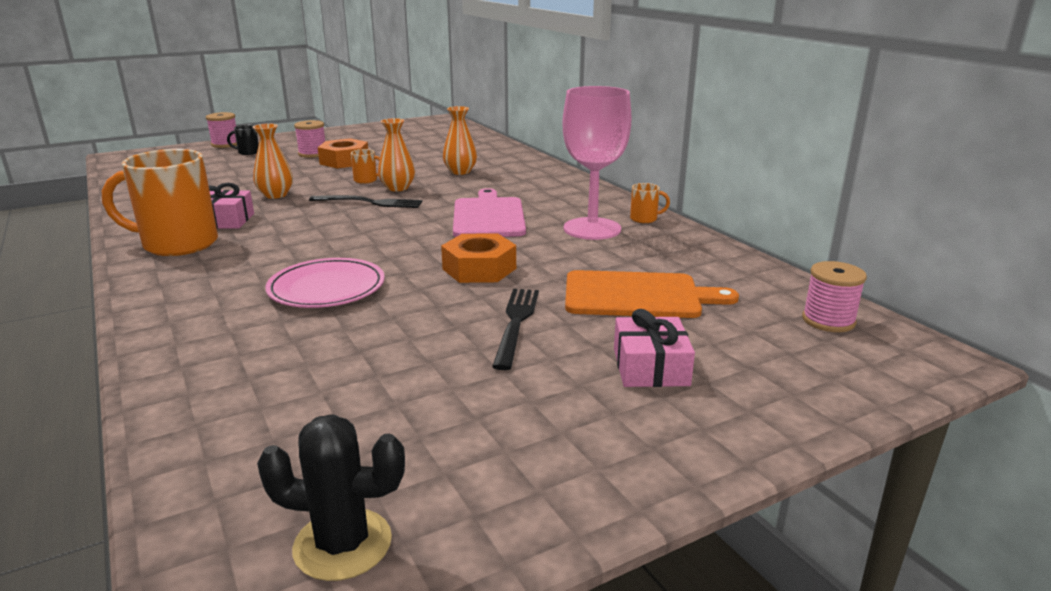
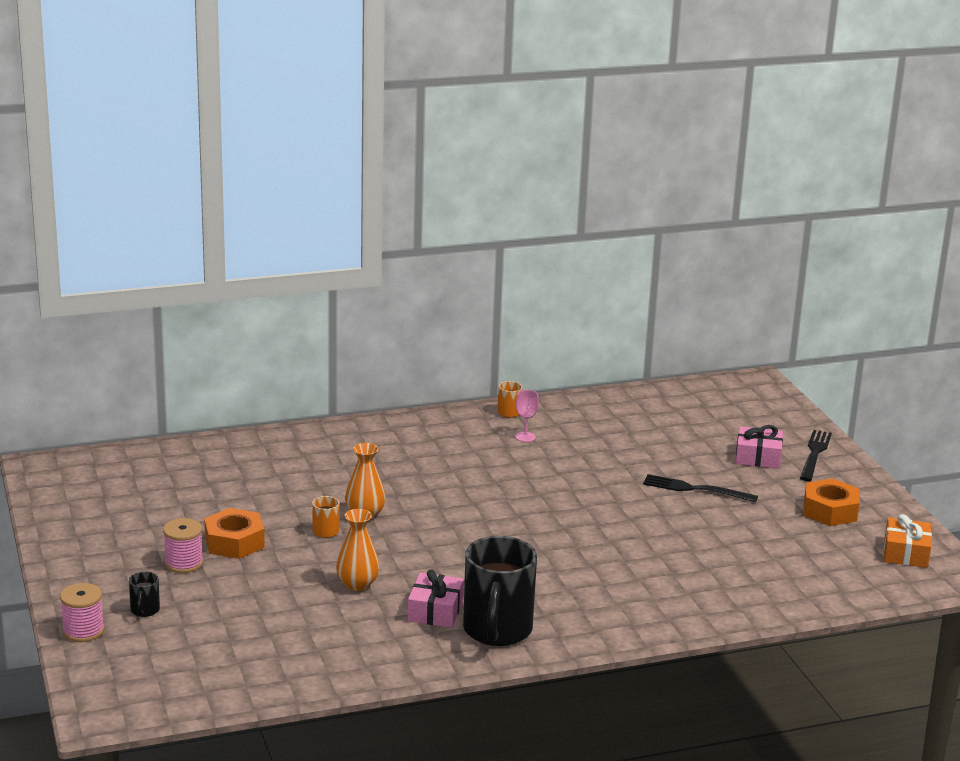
camera: 80 degrees left, 0 degrees up
(178, 244) = (497, 631): orange mug -> black mug
(327, 288) = (621, 555): pink plate -> none
(342, 544) = (905, 553): black cactus -> orange gift
(370, 202) = (409, 531): black fork -> black fork (815, 454)
(460, 172) = (320, 476): orange vase -> none
(479, 269) = (598, 492): orange nut -> orange nut (830, 511)
(488, 216) = (476, 476): pink cutting board -> none
(592, 229) = (525, 437): pink goblet -> pink goblet, size x0.40
(637, 295) = (661, 443): orange cutting board -> none
(828, 320) = (709, 395): pink spool -> none

